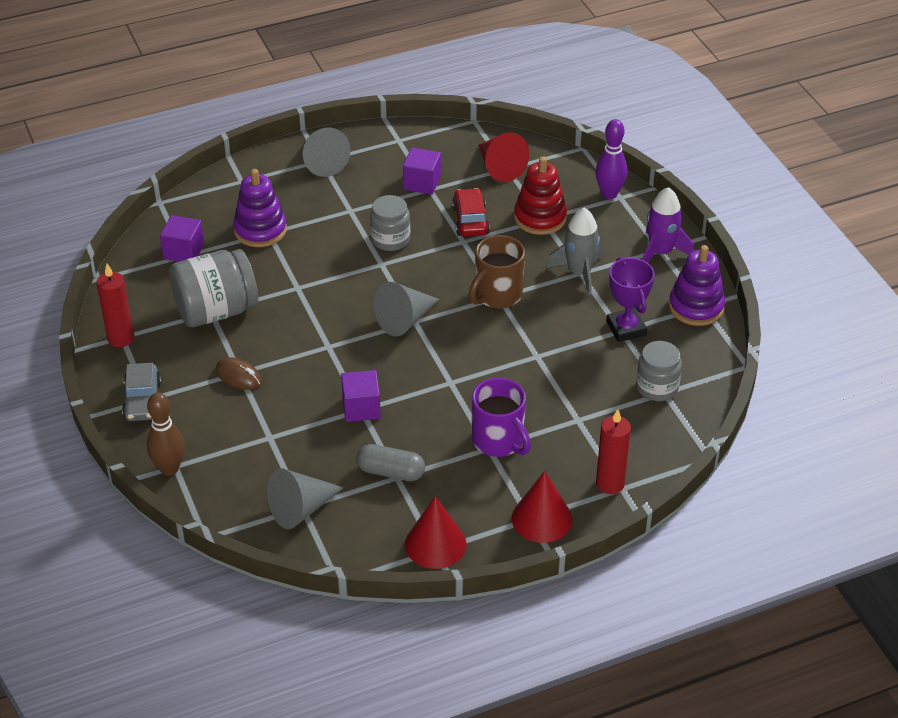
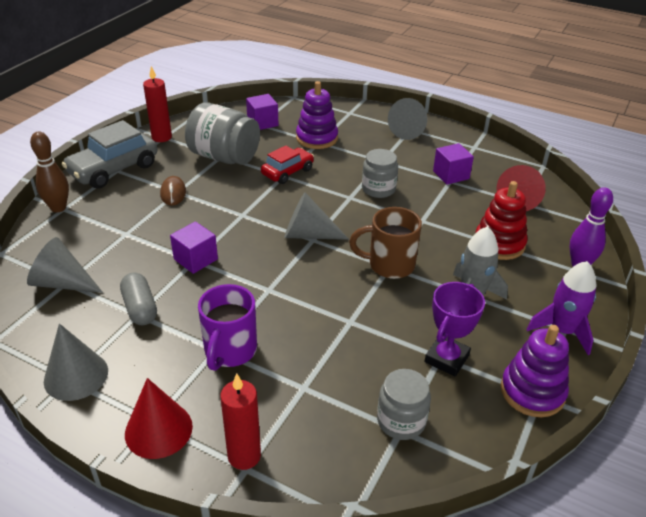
camera: 50 degrees right, 5 degrees down
(142, 401) = (113, 169): grey car -> grey car, size x1.61
(435, 544) = (76, 375): red cone -> grey cone
(470, 220) = (447, 213): red car -> red car (287, 172)

